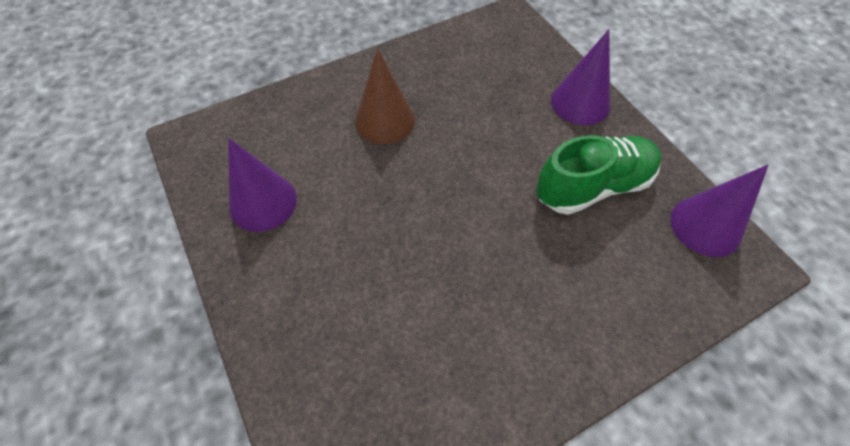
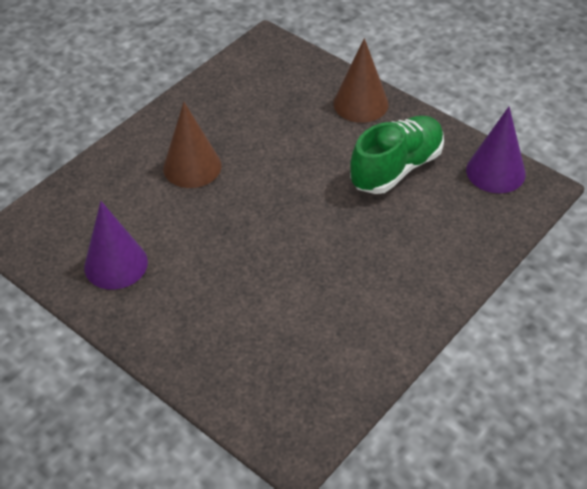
camera: 20 degrees left, 10 degrees down
(580, 102) = (360, 103): purple cone -> brown cone

